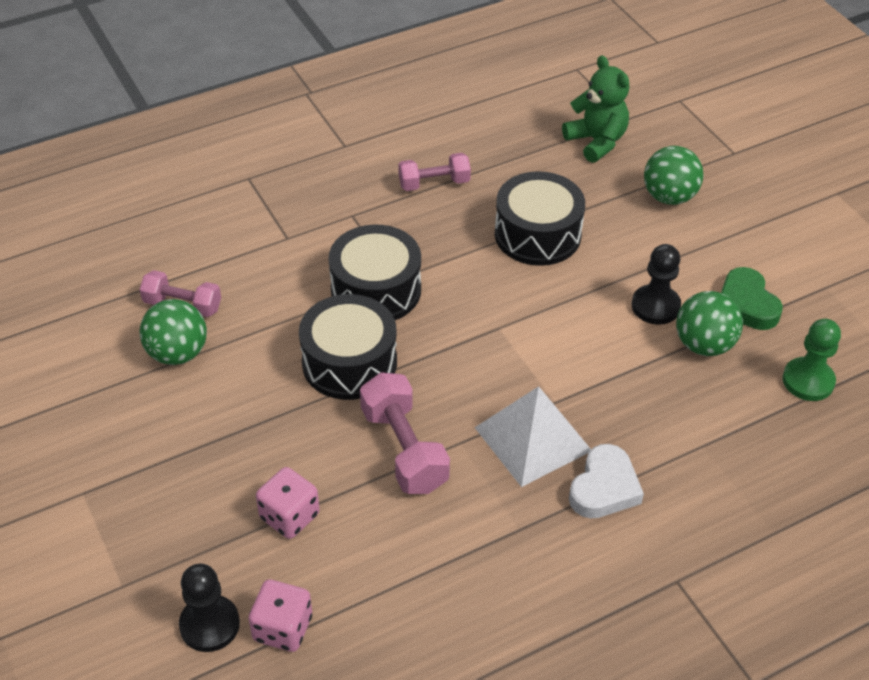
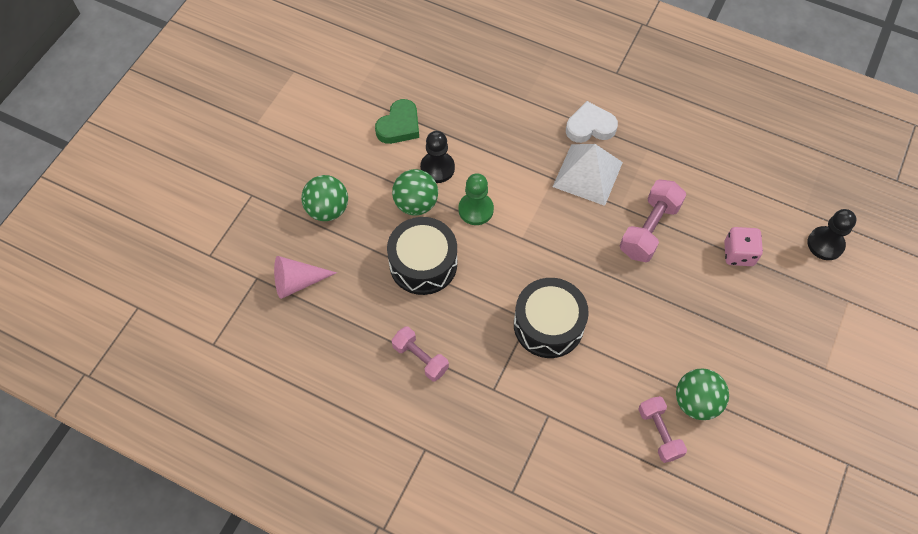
camera: 125 degrees left, 15 degrees up
(282, 628) = (795, 212): pink dice -> none
(349, 362) = (616, 298): black drum -> none
(596, 142) = (297, 282): green teddy bear -> pink cone
(704, 345) = (450, 131): green ball -> green ball (416, 204)
(808, 381) = (438, 74): green pawn -> green pawn (476, 209)

